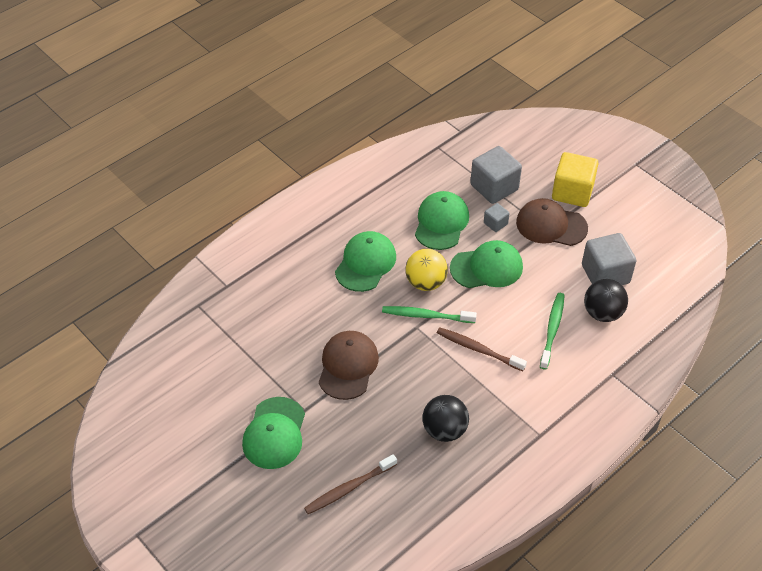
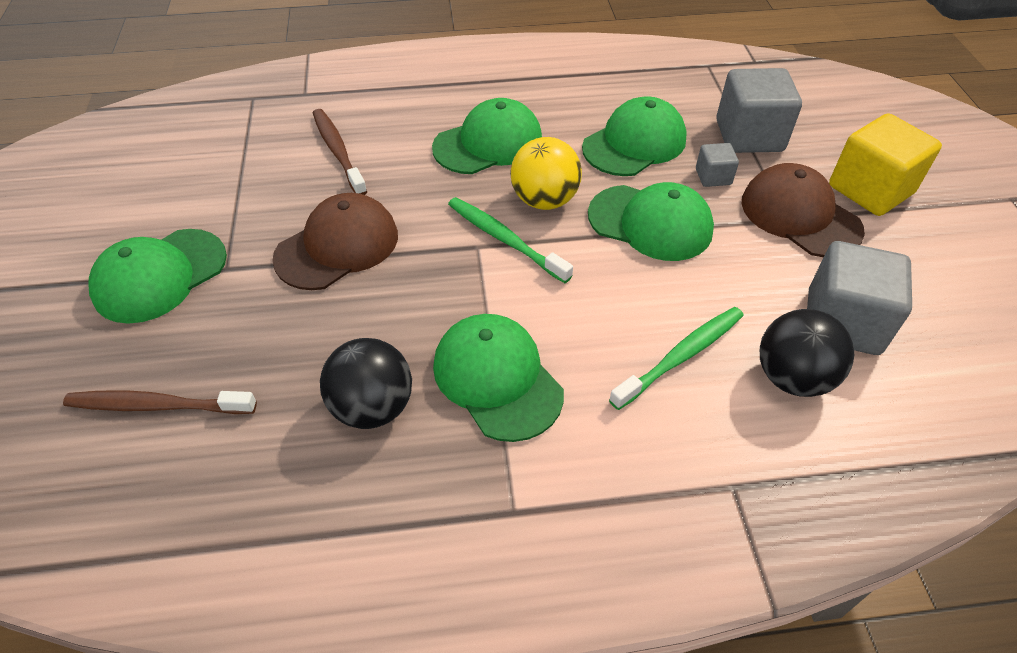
camera: 35 degrees right, 0 degrees up
(478, 349) = (536, 321): brown toothbrush -> brown toothbrush (338, 151)
(485, 386) = (497, 378): none -> green cap

